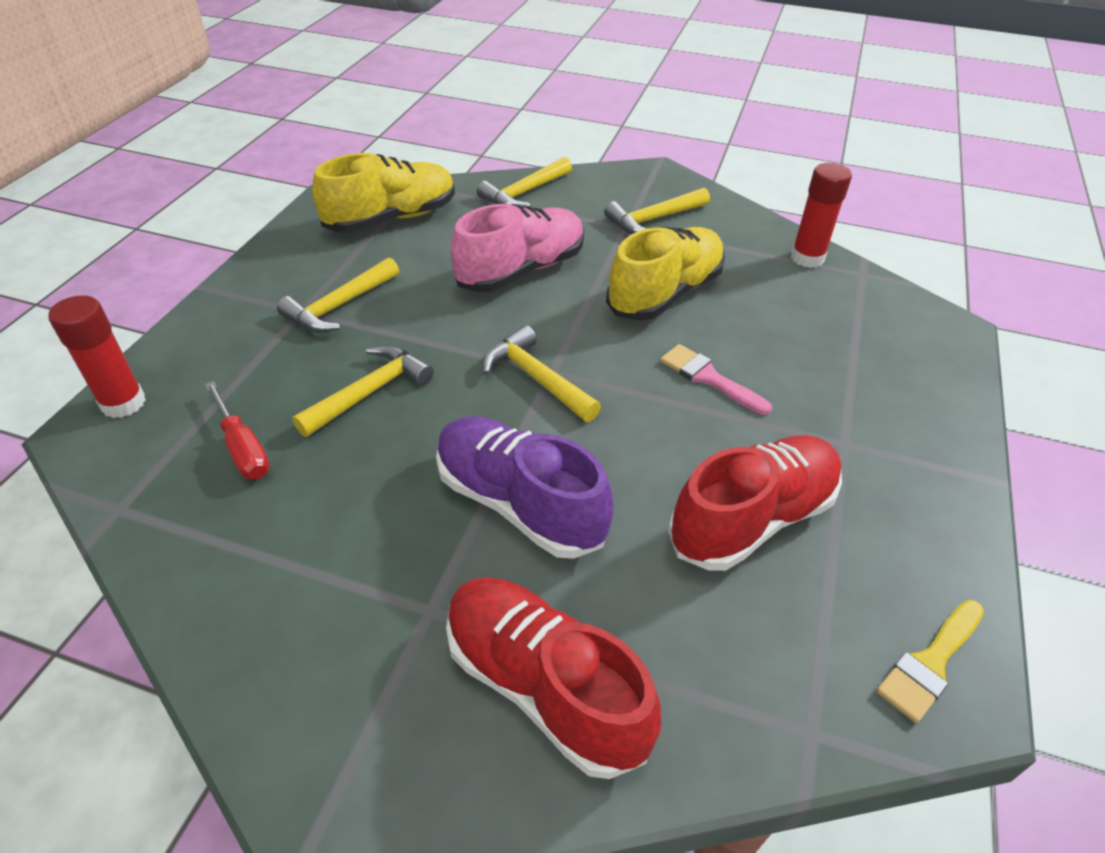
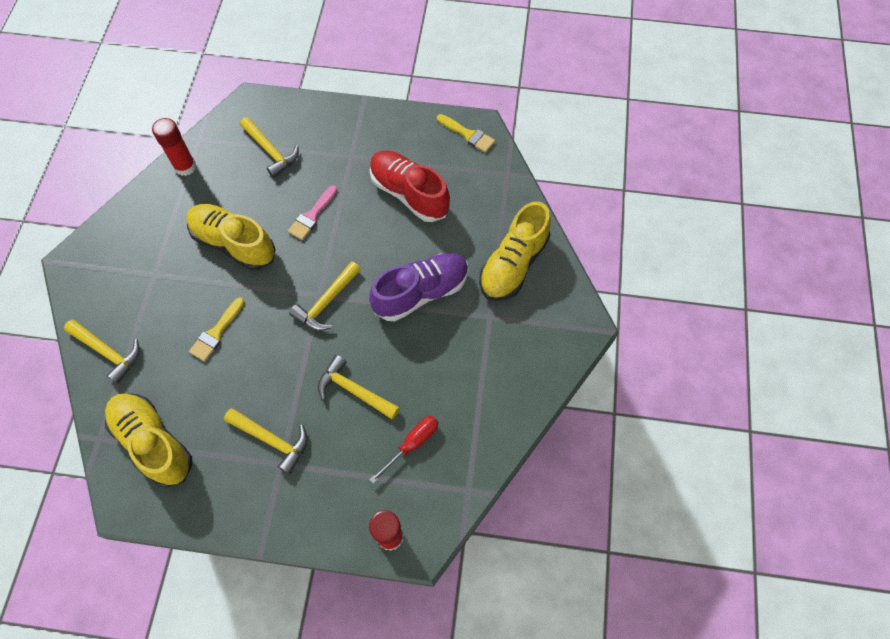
camera: 100 degrees left, 20 degrees up
(519, 503) = (421, 292): purple shoe -> purple shoe turned 150 degrees counterclockwise
(521, 270) = (216, 332): pink shoe -> yellow brush
(544, 686) = (513, 264): red shoe -> yellow shoe
(653, 219) = (143, 258): yellow hammer -> yellow hammer (271, 151)

